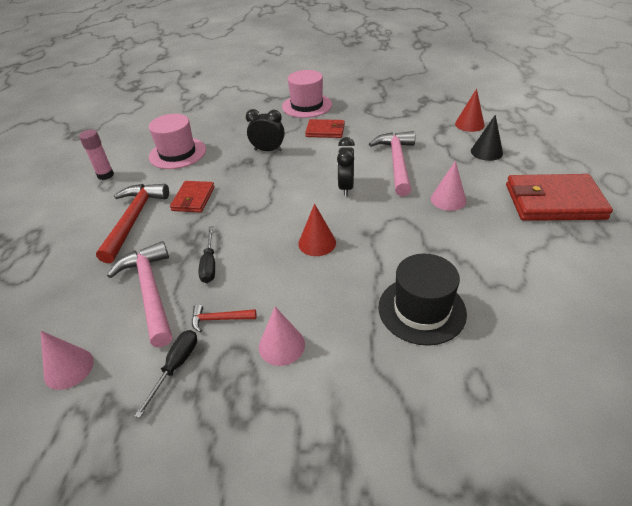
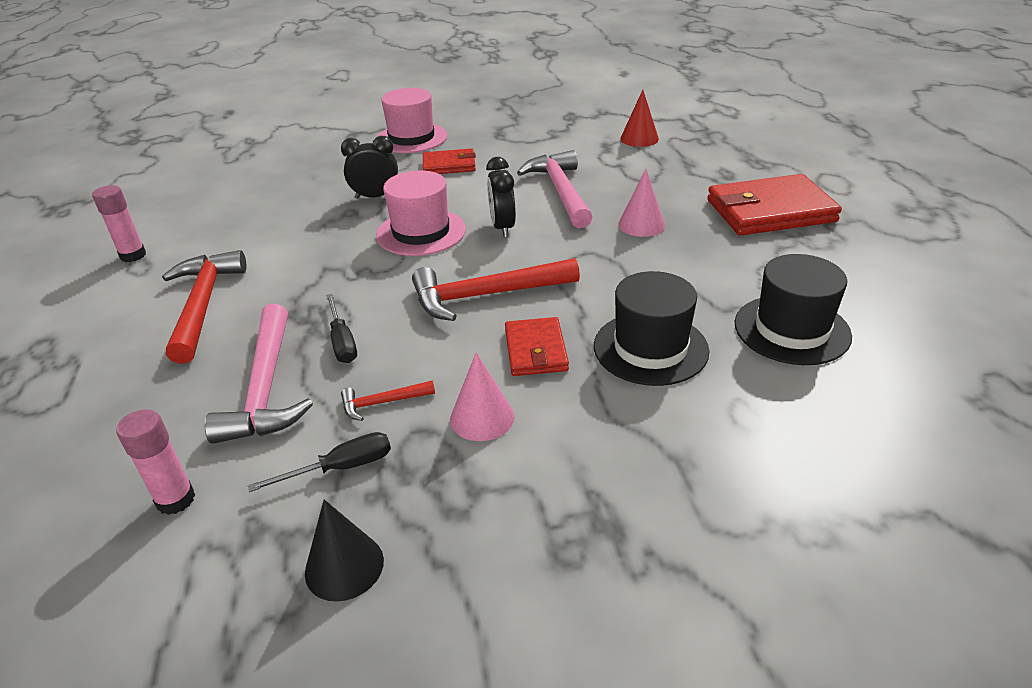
camera: 15 degrees left, 5 degrees down
(69, 368) = (176, 500): pink cone -> pink glue stick
(150, 291) = (266, 387): pink hammer -> pink hammer turned 150 degrees counterclockwise
(176, 366) = (341, 468): black screwdriver -> black screwdriver turned 60 degrees clockwise
(177, 153) = (239, 215): pink hat -> pink hat (421, 232)
(193, 199) = (286, 268): red wallet -> red wallet (535, 350)
(317, 243) = (486, 295): red cone -> red hammer
(486, 152) = (671, 167): black cone -> black cone (344, 566)
(539, 313) = (791, 329): none -> black hat

